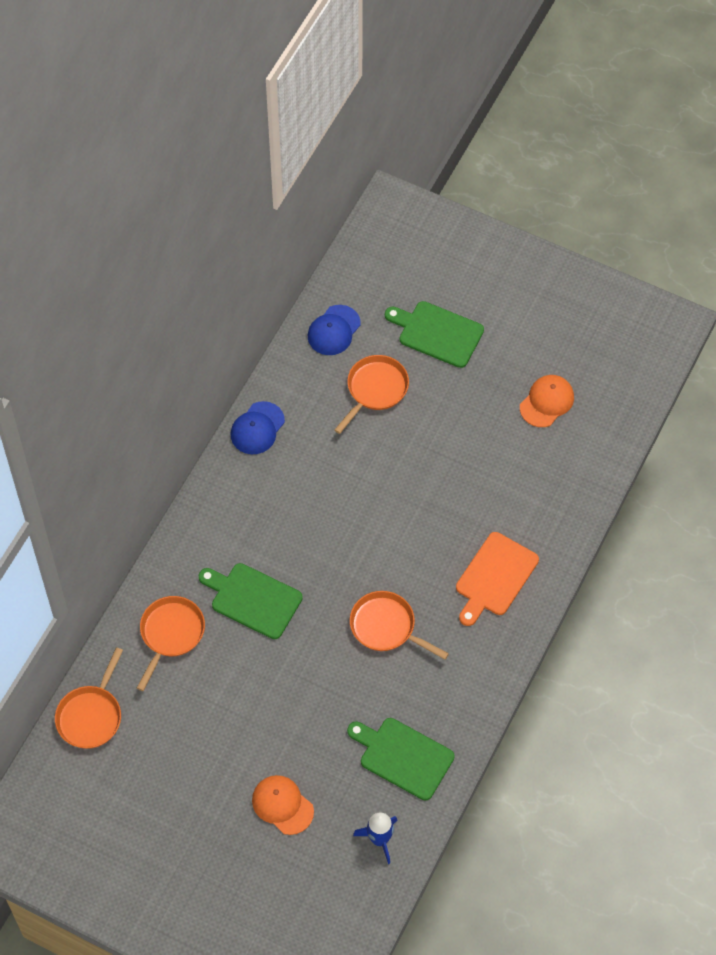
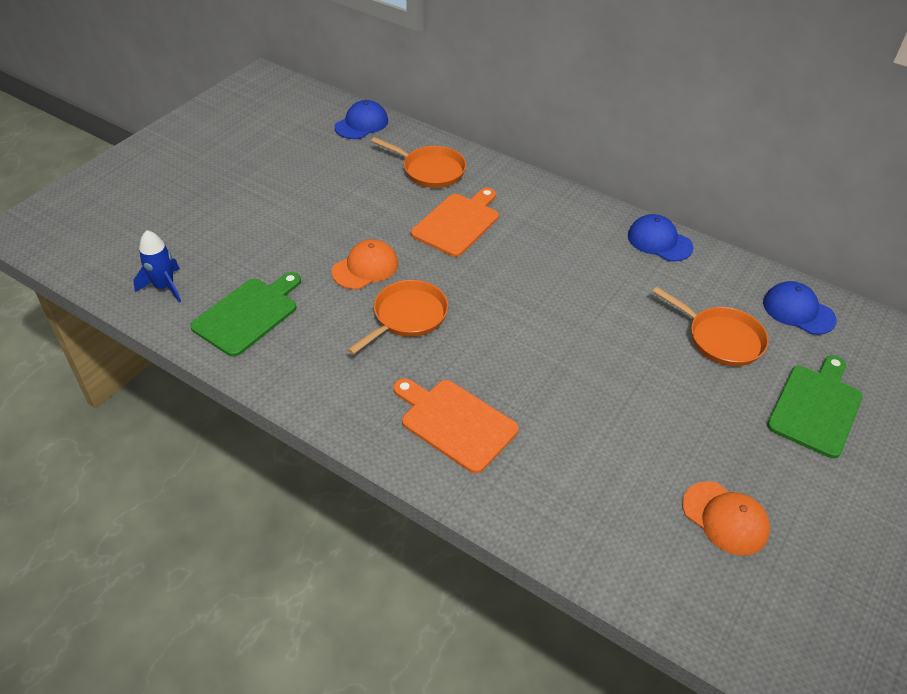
camera: 95 degrees right, 15 degrees down
(91, 715) = (361, 124): orange pan -> blue cap
(253, 599) = (457, 223): green cutting board -> orange cutting board
(282, 805) = (231, 224): orange cap -> orange cap (365, 268)

